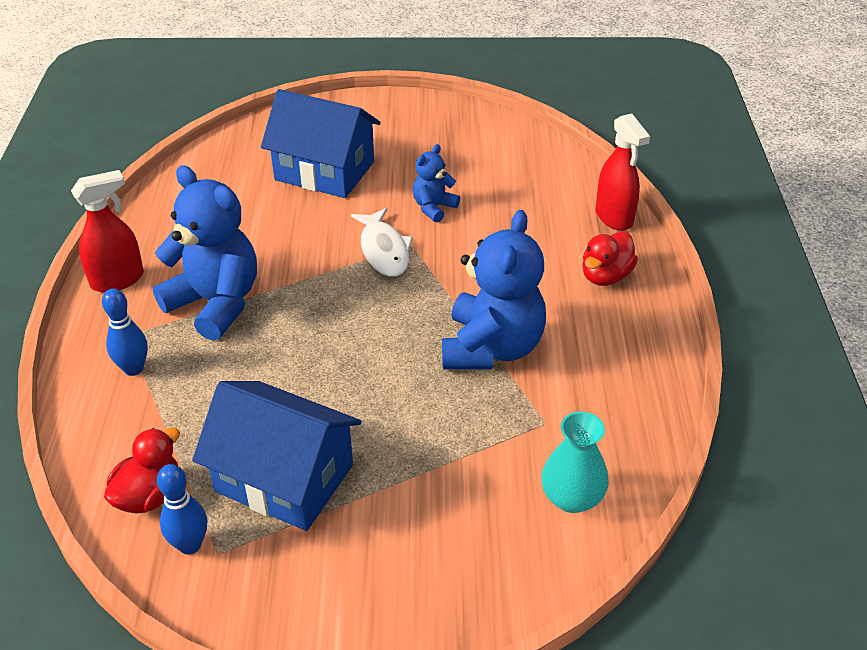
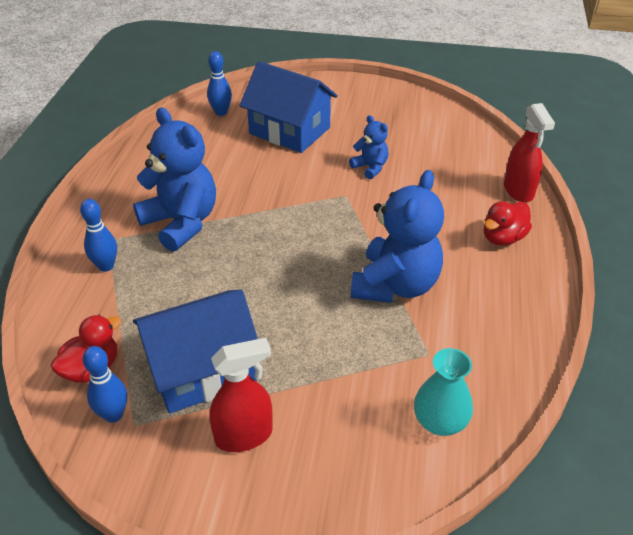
camera: 10 degrees right, 0 degrees up
(118, 280) = (111, 196): red spray bottle -> red spray bottle (244, 435)
(232, 156) = (221, 112): none -> blue bowling pin
(284, 478) = (202, 370): blue house -> blue house turned 60 degrees counterclockwise
(384, 250) = (323, 197): white fish -> none
(434, 207) = (370, 167): blue teddy bear -> blue teddy bear turned 90 degrees clockwise

